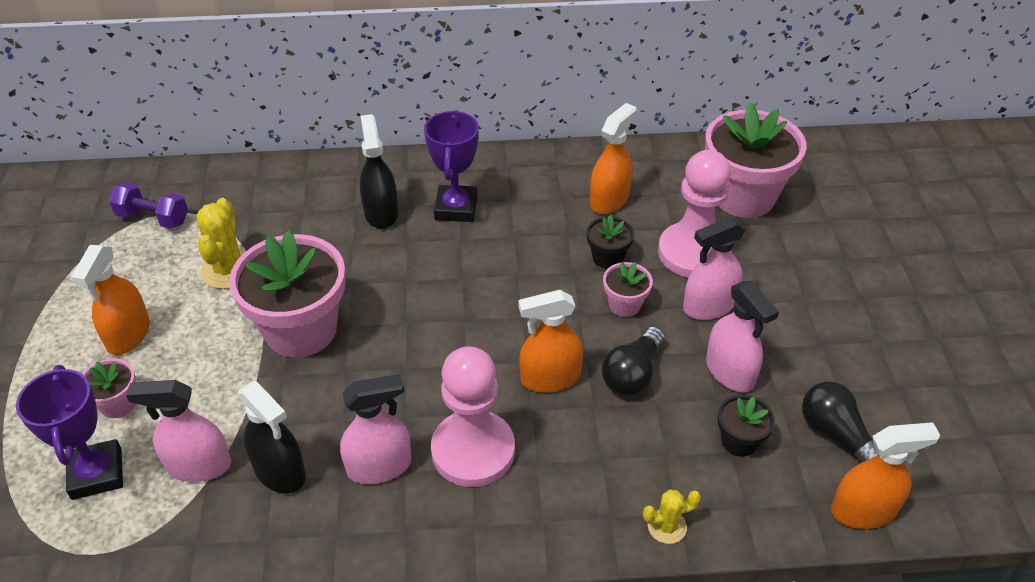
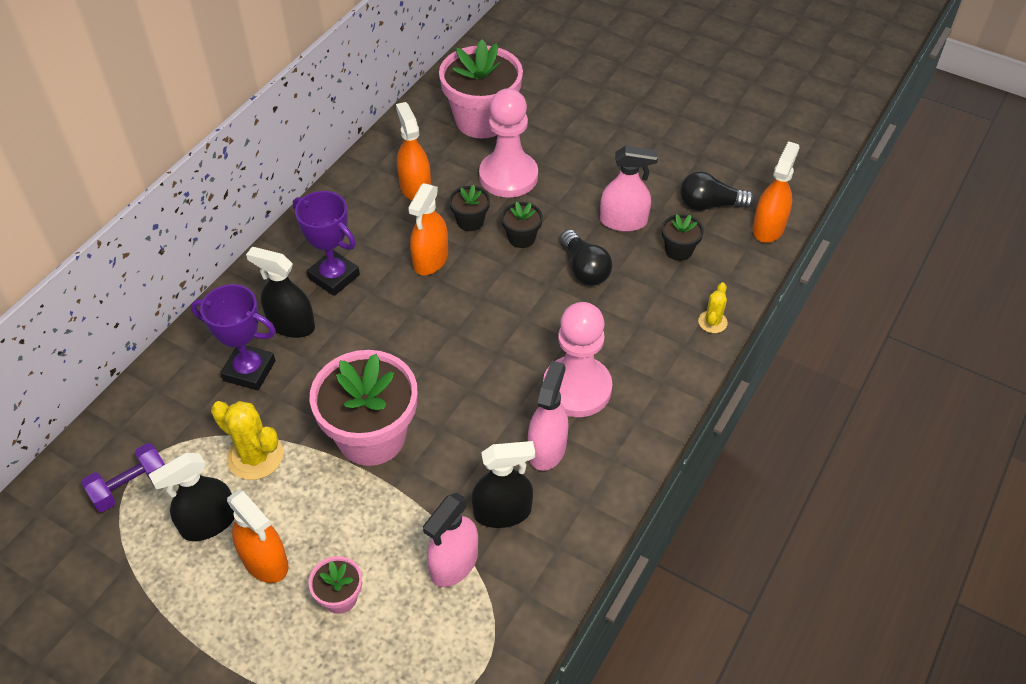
camera: 55 degrees left, 5 degrees up
(97, 473) = (404, 639): purple trophy -> purple trophy (249, 370)
(146, 280) = (209, 522): none -> black spray bottle
(550, 378) = (550, 313): orange spray bottle -> orange spray bottle (430, 259)
(624, 304) = (521, 238): pink flower pot -> black flower pot
(708, 306) = (562, 198): pink spray bottle -> none

